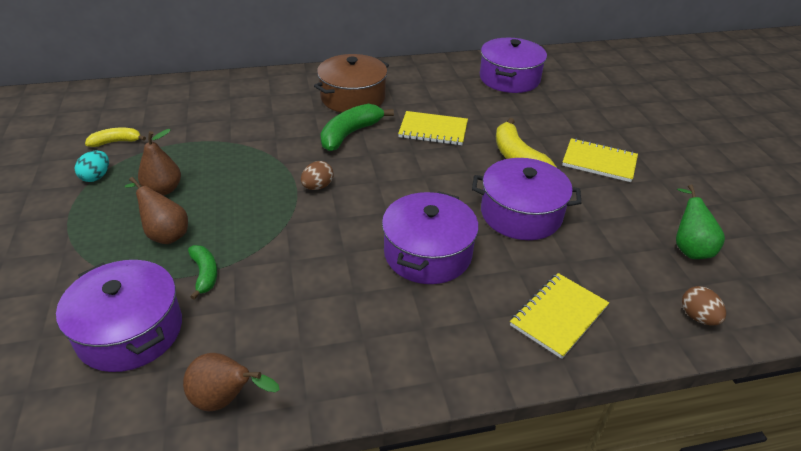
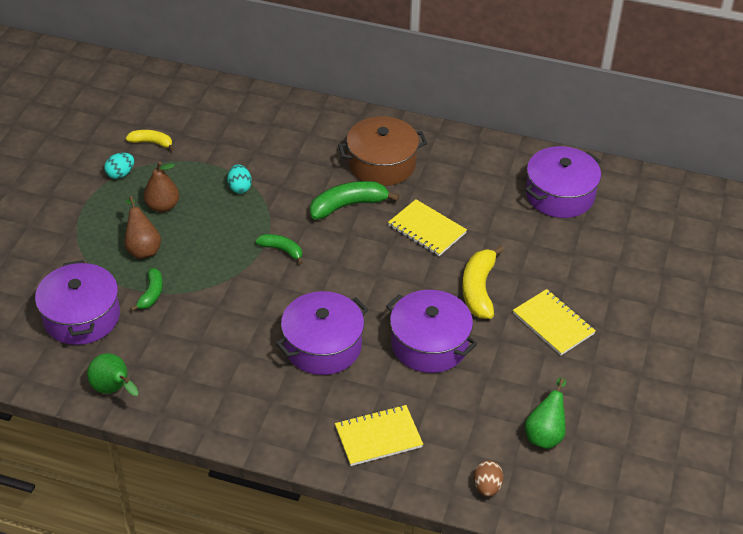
camera: 30 degrees right, 5 degrees up
(226, 400) = (114, 390): brown pear -> green pear
(235, 151) = (240, 187): none -> turquoise egg
(317, 187) = (282, 250): brown egg -> green banana

